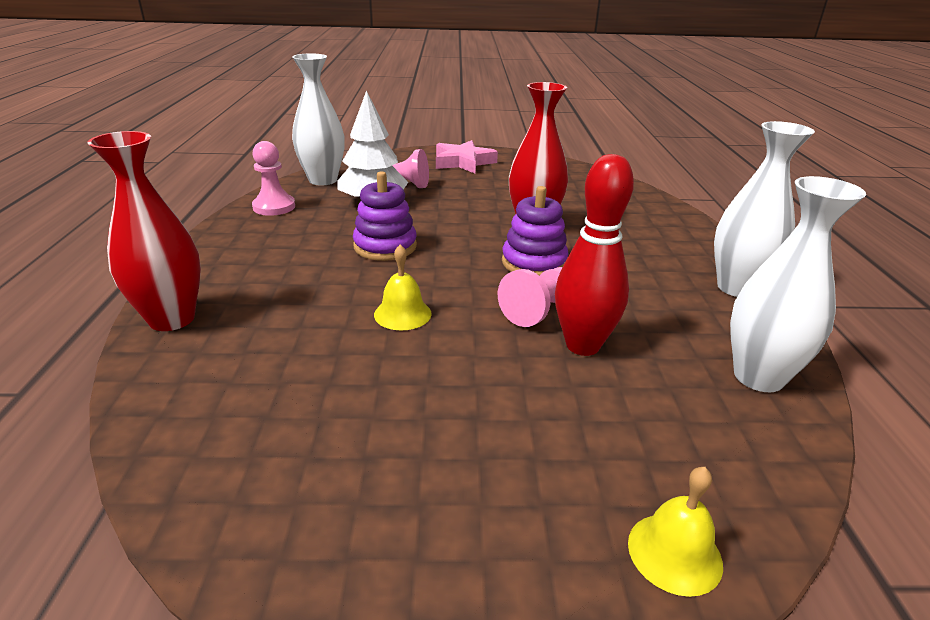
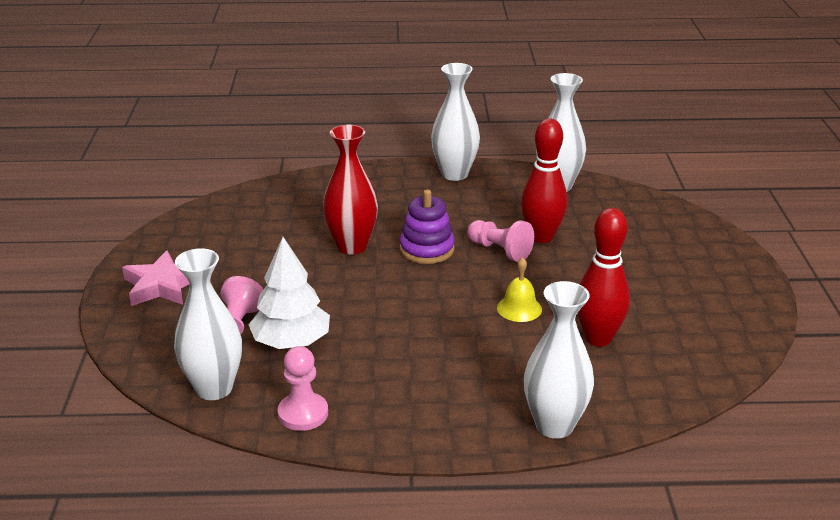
camera: 90 degrees left, 0 degrees up
(172, 319) = (554, 425): red vase -> white vase
(318, 369) = (598, 338): none -> red bowling pin
(385, 246) = (403, 325): purple stacking toy -> none
(674, 553) = (693, 228): yellow bell -> none

